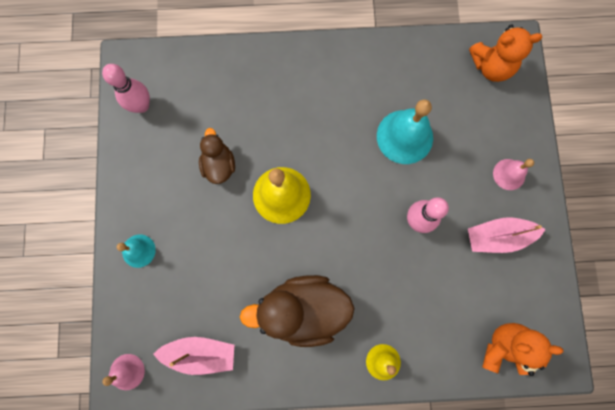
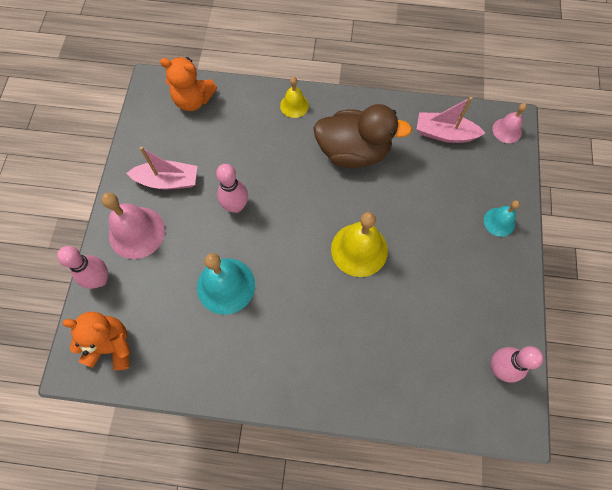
camera: 170 degrees left, 10 degrees down
(219, 165) = (418, 289): brown duck -> none
(509, 174) = (136, 232): pink bell -> pink bell, size x1.78
(526, 122) = (100, 279): none -> pink bowling pin

